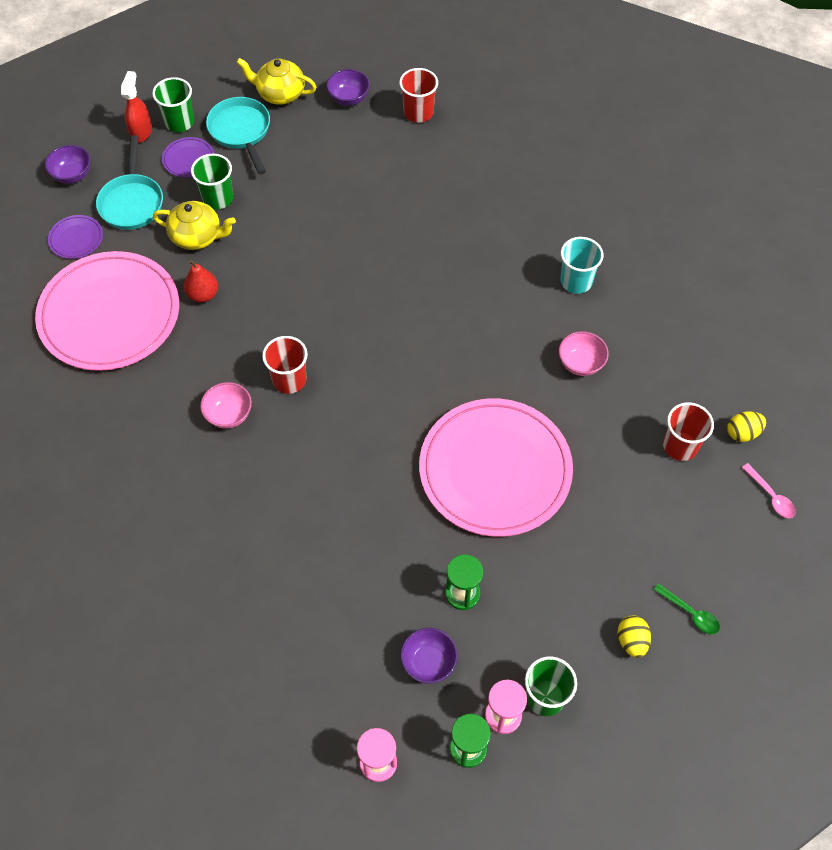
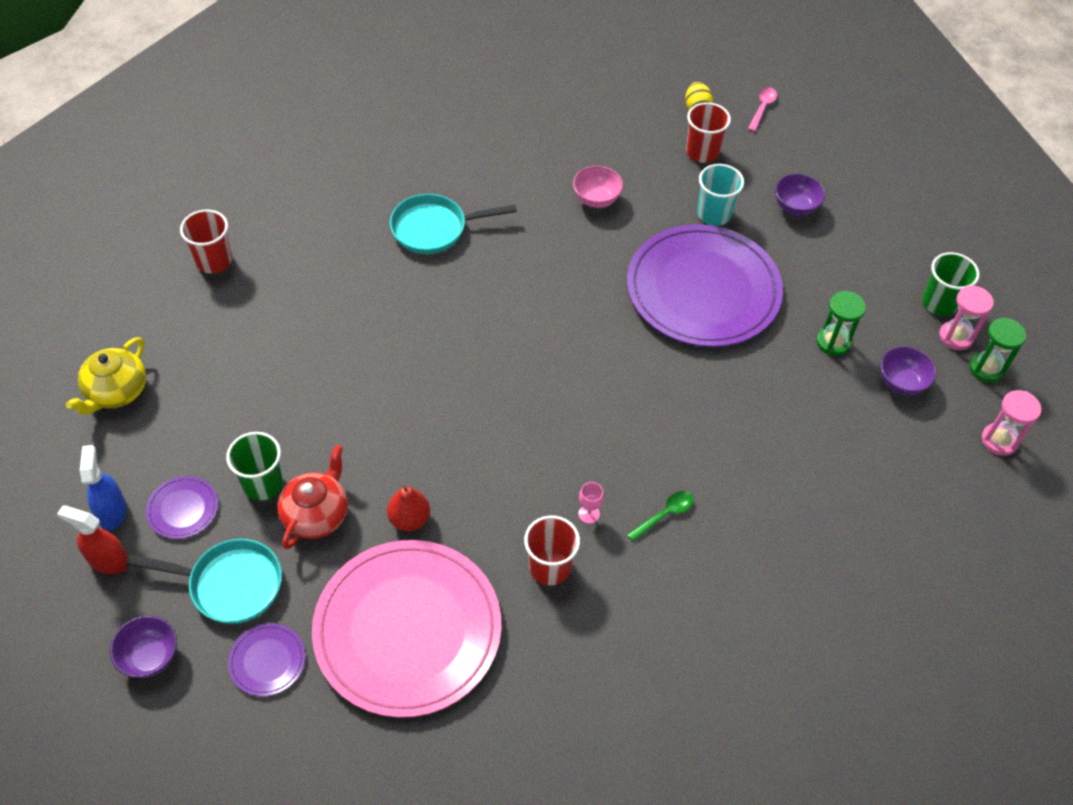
camera: 80 degrees left, 5 degrees down
(179, 122) = (112, 512): green cup -> blue spray bottle
(197, 236) = (316, 514): yellow teapot -> red teapot
(229, 415) = (589, 514): pink bowl -> pink goblet
(241, 131) = (161, 443): turquoise pan -> turquoise pan (434, 229)
(289, 380) = (555, 447): red cup -> red cup (550, 567)
(349, 98) = (159, 322): purple bowl -> purple bowl (795, 207)
(495, 470) = (703, 290): pink plate -> purple plate
(576, 281) = (497, 180): turquoise cup -> turquoise cup (714, 214)
(631, 641) = (890, 232): yellow egg -> none
(690, 613) = (867, 187): green spoon -> green spoon (664, 515)
(771, 496) = (762, 108): pink spoon -> pink spoon turned 45 degrees counterclockwise

